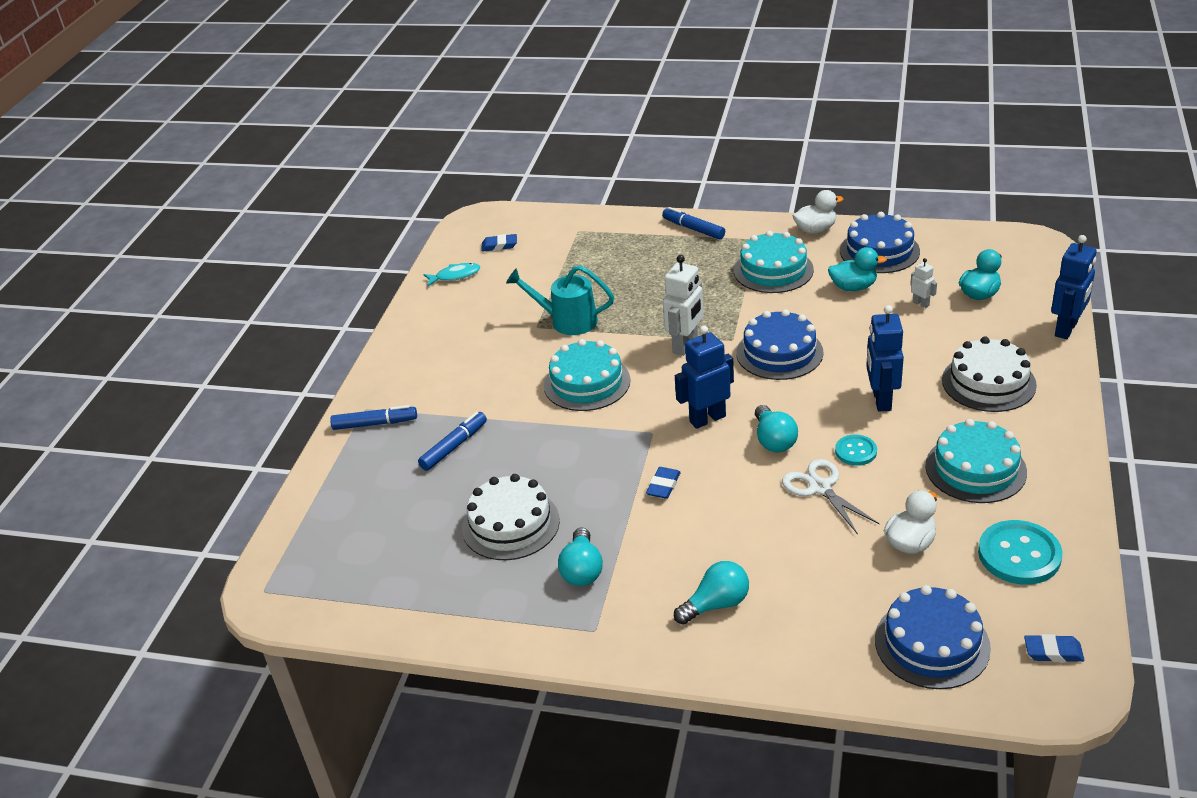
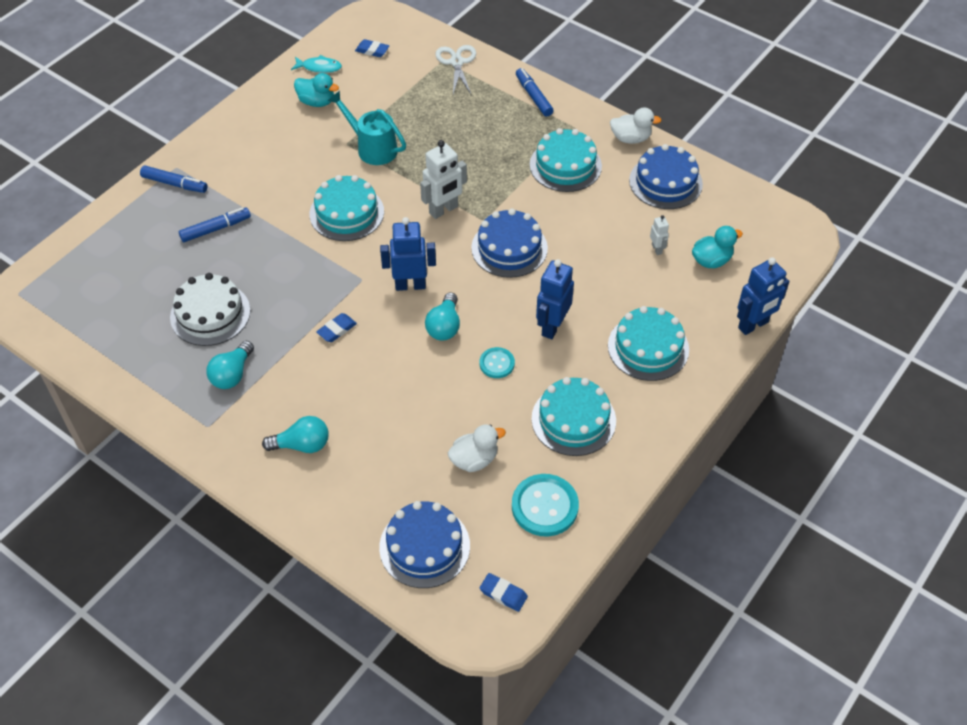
camera: 20 degrees right, 15 degrees up
(820, 487) = (446, 383): white scissors -> white scissors (457, 62)
(853, 287) = (616, 209): turquoise duck -> turquoise duck (317, 102)
(988, 382) = (648, 347): white cake -> turquoise cake

